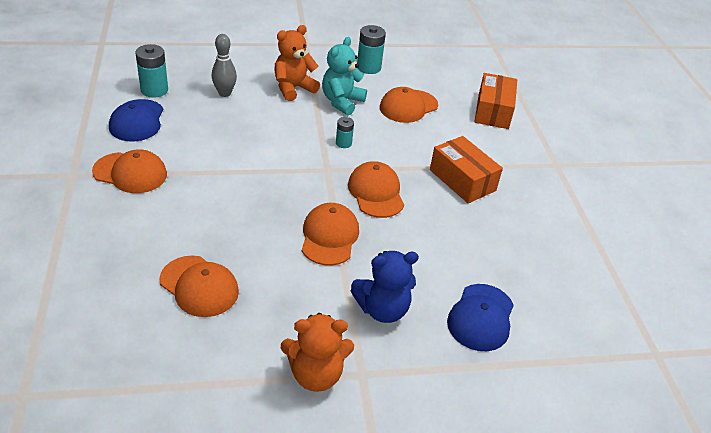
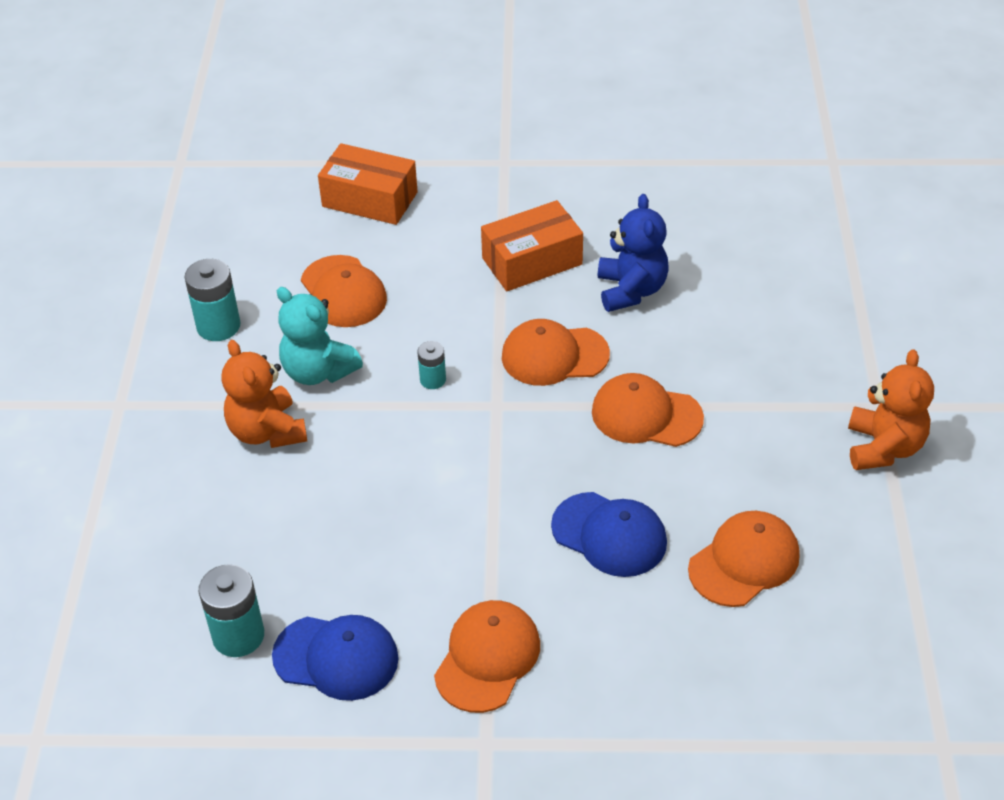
camera: 75 degrees left, 5 degrees up
(224, 93) = (266, 528): grey bowling pin -> none
(382, 309) = (778, 375): blue teddy bear -> blue teddy bear (631, 290)
(481, 317) = (787, 289): blue cap -> blue cap (609, 535)

